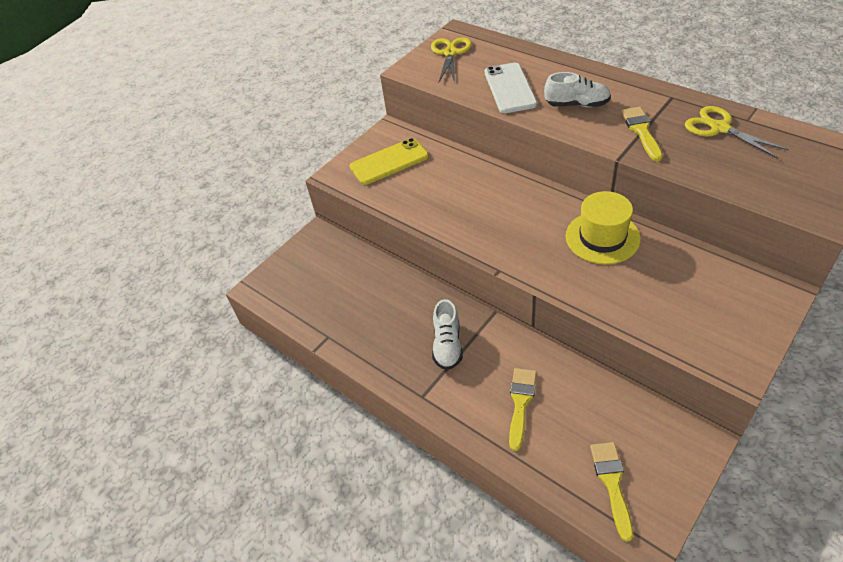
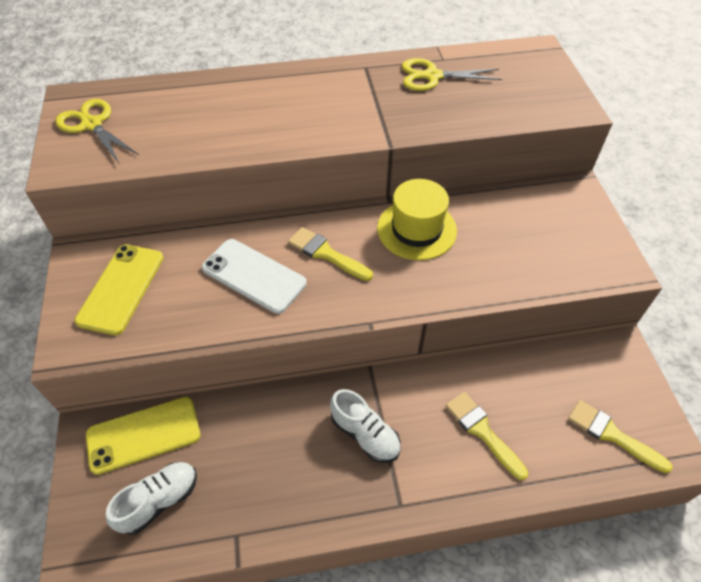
camera: 55 degrees left, 5 degrees up
(339, 255) = (143, 434): none -> yellow phone
(510, 88) = (207, 130): white phone -> white phone (254, 275)
(577, 104) = (293, 114): white shoe -> white shoe (159, 501)
(641, 131) = (378, 110): yellow brush -> yellow brush (326, 253)

